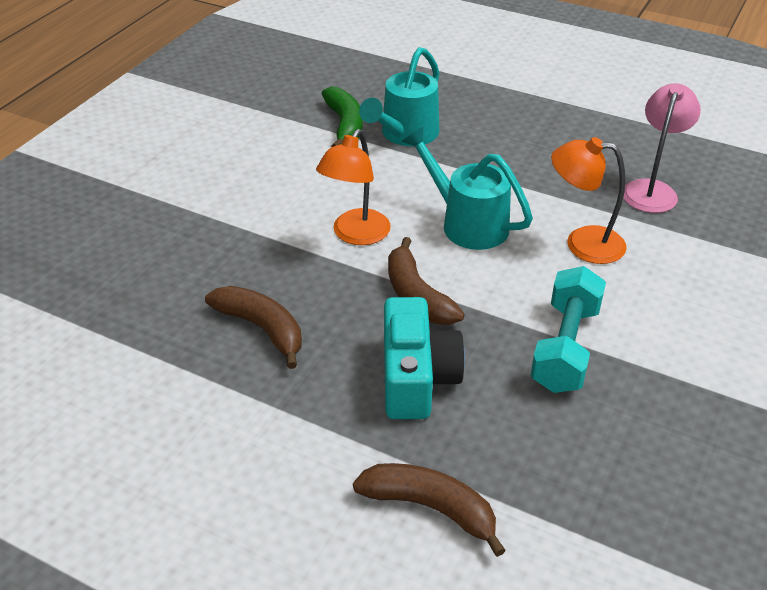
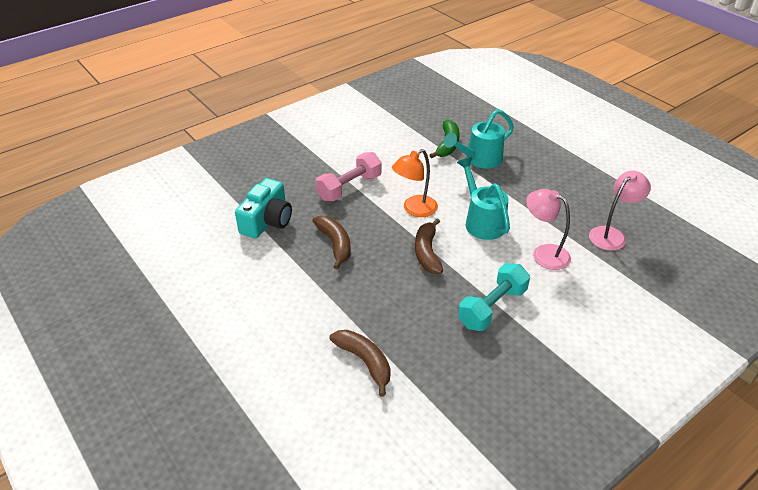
camera: 25 degrees right, 0 degrees up
(231, 231) = (349, 187): none -> pink dumbbell
(416, 377) = (399, 295): turquoise camera -> turquoise camera (267, 221)
(582, 243) = (544, 253): orange lamp -> pink lamp

